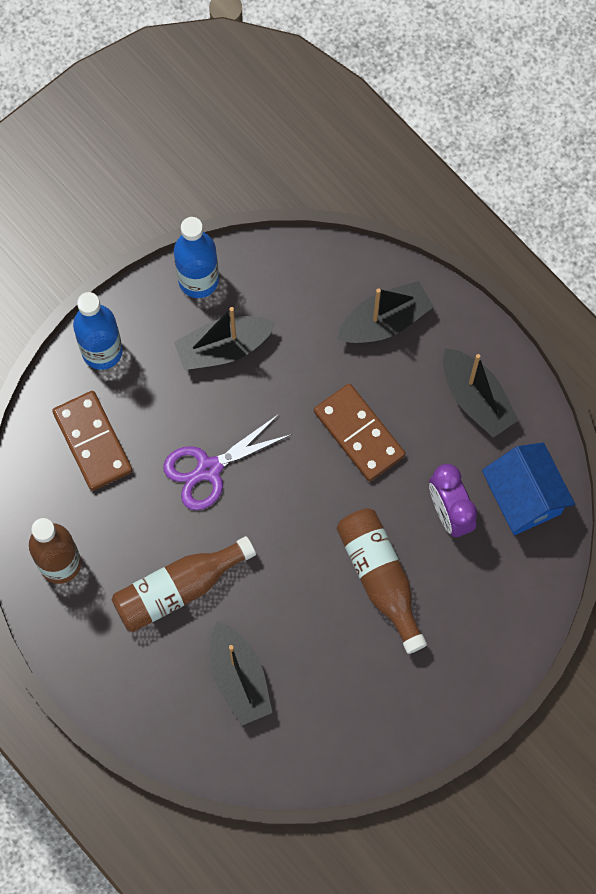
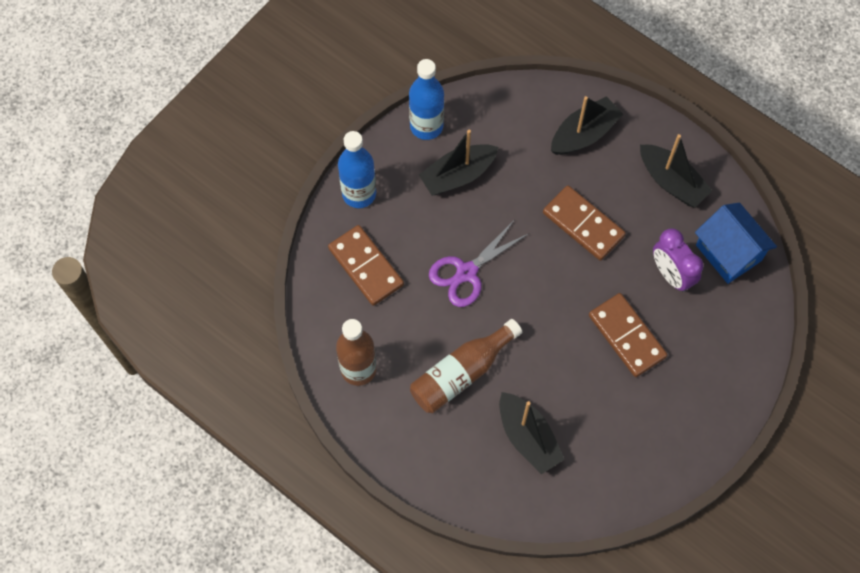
camera: 10 degrees left, 5 degrees down
(380, 578) = (627, 336): brown bottle -> brown domino

